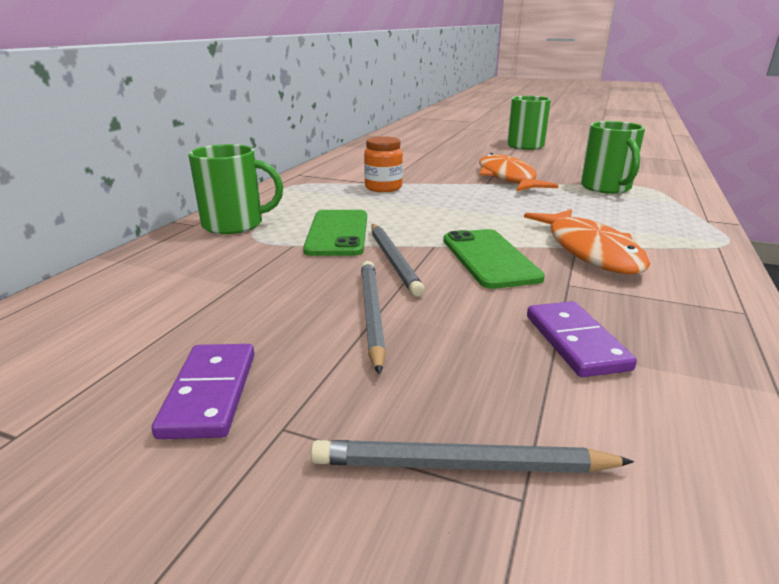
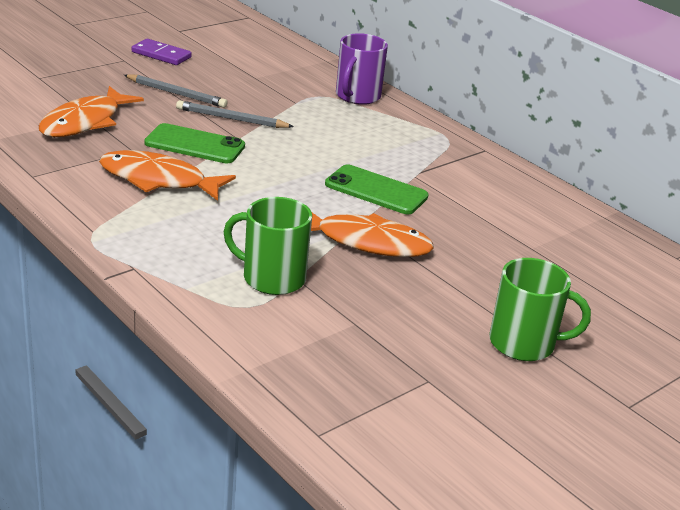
camera: 115 degrees right, 5 degrees up
(234, 224) = (357, 96): green mug -> purple mug
(337, 233) = (300, 119): green phone -> green phone (376, 190)
(383, 188) = (396, 169): orange jar -> none
(461, 465) = (64, 75): grey pencil -> none
(575, 342) = (85, 122): purple domino -> orange fish

